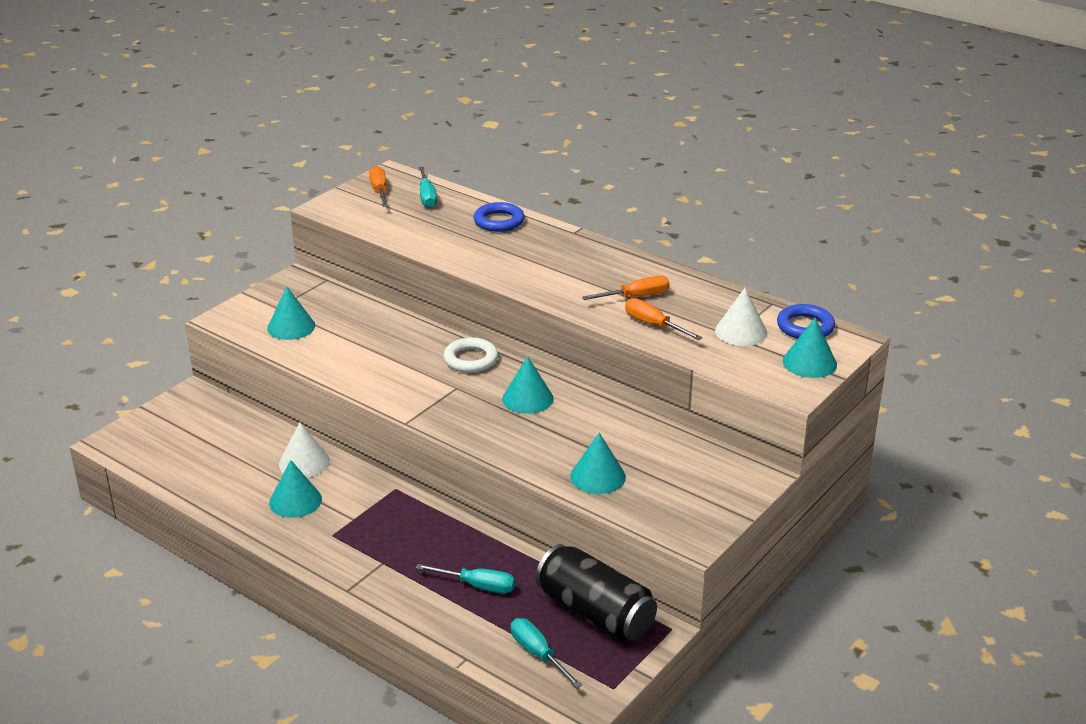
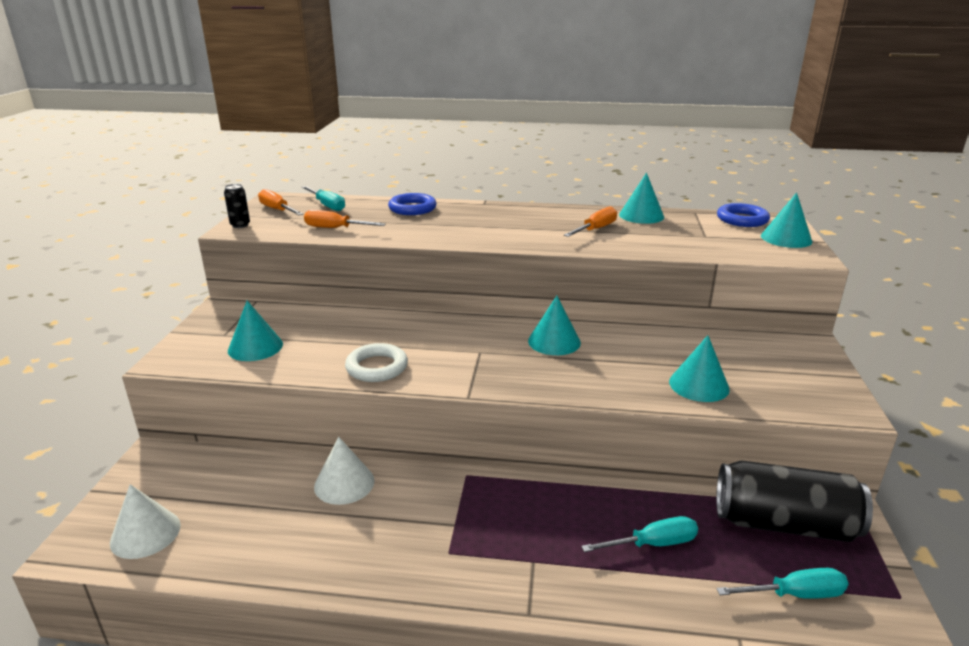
camera: 30 degrees left, 5 degrees down
(295, 501) = (371, 530): turquoise cone -> turquoise cone (641, 215)
(333, 203) = (240, 225): none -> black can
(470, 359) = (465, 326): white ring -> white ring (377, 367)
(538, 654) = (794, 594): turquoise screwdriver -> turquoise screwdriver turned 150 degrees clockwise
(653, 325) = (639, 243): orange screwdriver -> orange screwdriver (335, 228)
(741, 331) = (707, 232): white cone -> white cone (145, 533)

